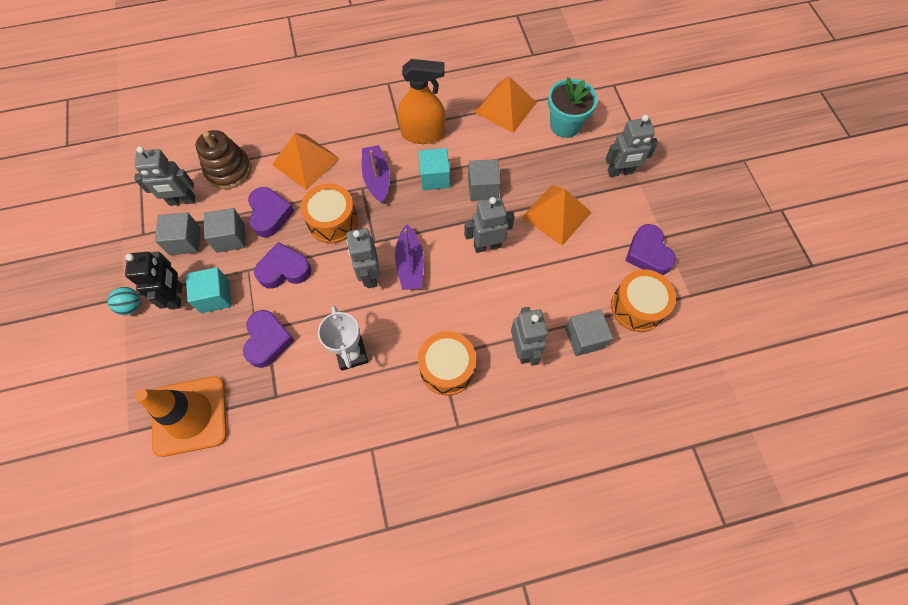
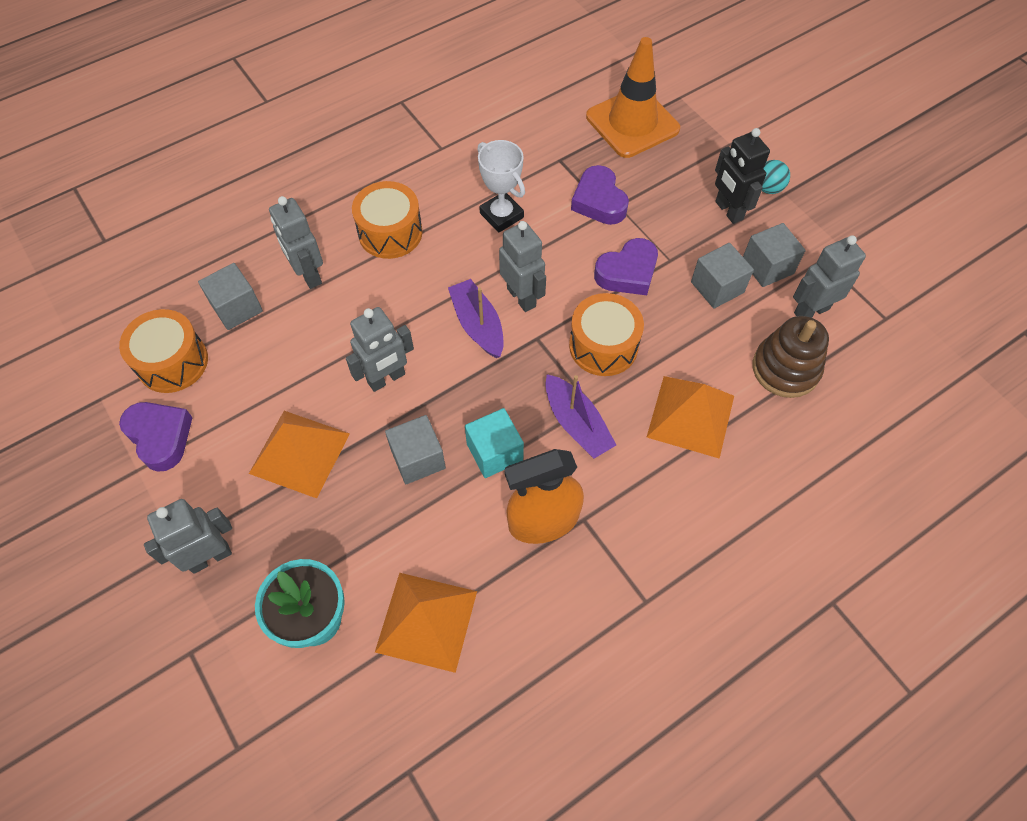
camera: 160 degrees right, 5 degrees down
(215, 296) = (686, 223): turquoise cube -> none
(270, 214) = (689, 329): purple heart -> none

